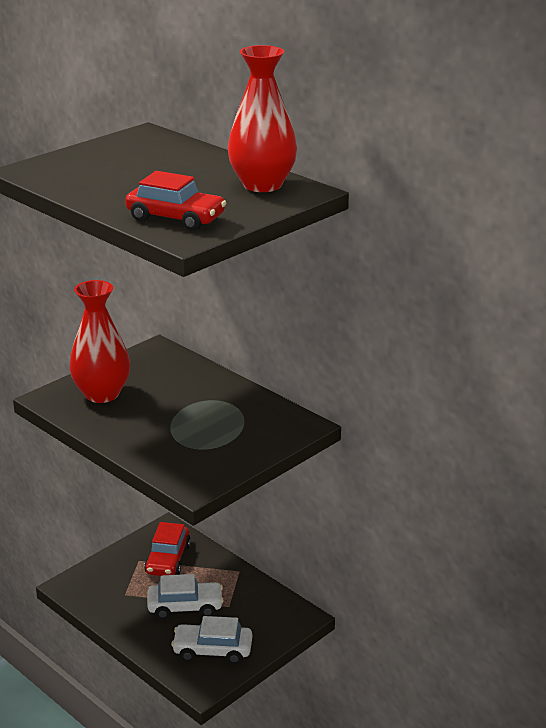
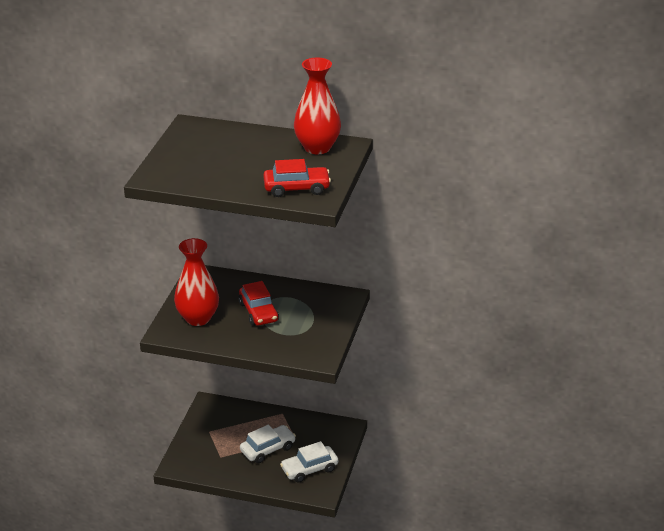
camera: 30 degrees left, 5 degrees up
(168, 559) = (228, 423): red car -> red car (258, 312)

